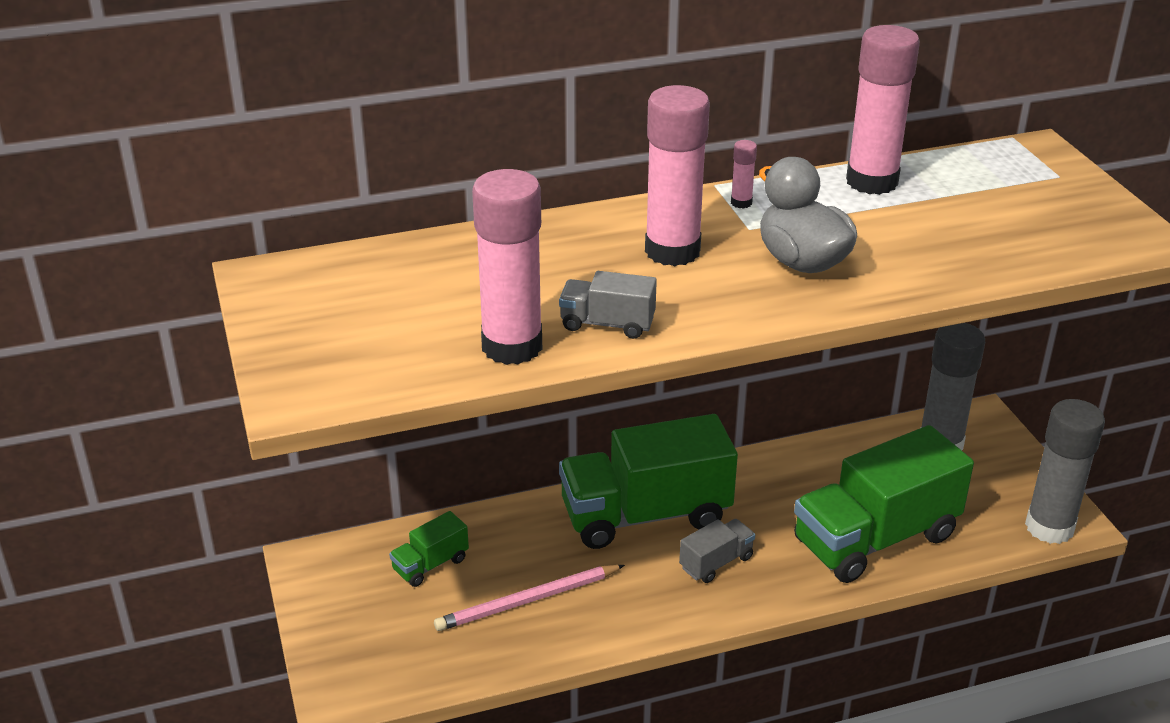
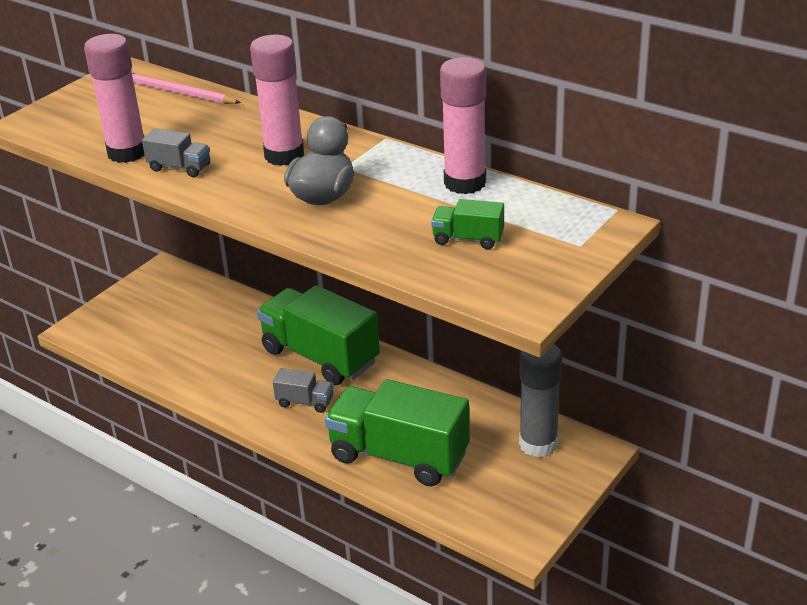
camera: 55 degrees right, 0 degrees up
(430, 564) = (199, 306): green truck -> green truck (468, 239)
(527, 601) = (202, 351): pink pencil -> pink pencil (177, 92)
(607, 324) = (179, 168): grey truck -> grey truck turned 135 degrees clockwise
(741, 203) = (373, 153): pink glue stick -> none
(1049, 527) = (502, 532): grey glue stick -> none

